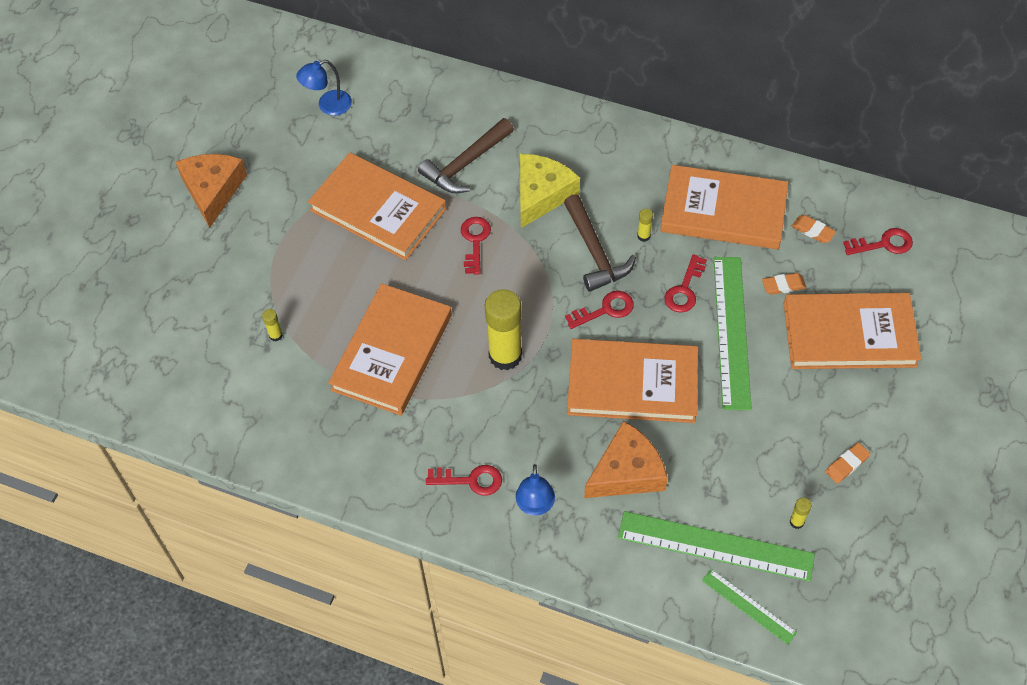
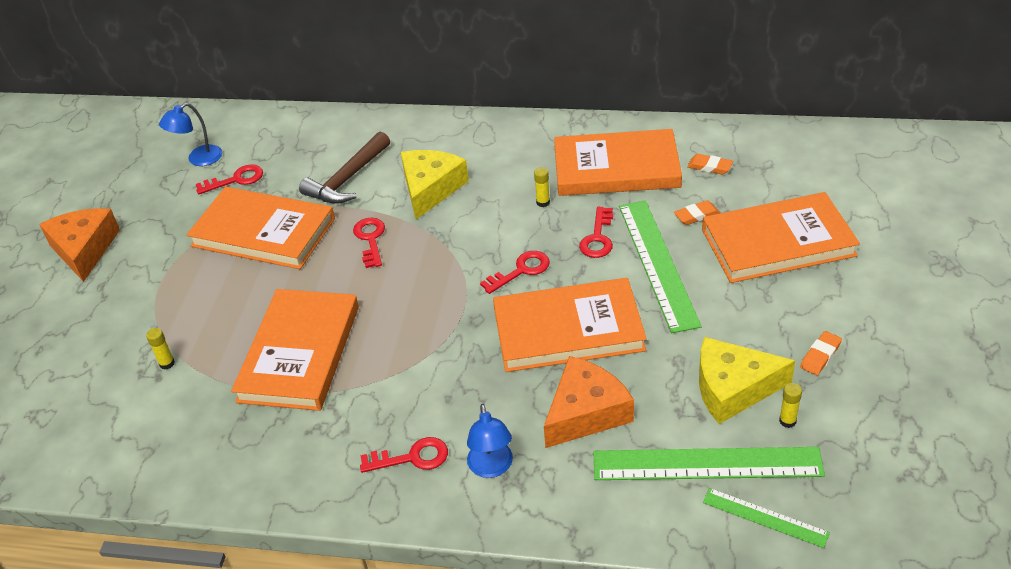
camera: 10 degrees left, 15 degrees down
(505, 356) = (424, 332): yellow glue stick -> none
(595, 252) = (497, 225): brown hammer -> none
(760, 478) = (733, 388): none -> yellow cheese
(883, 244) = (782, 164): red key -> red key (236, 180)

